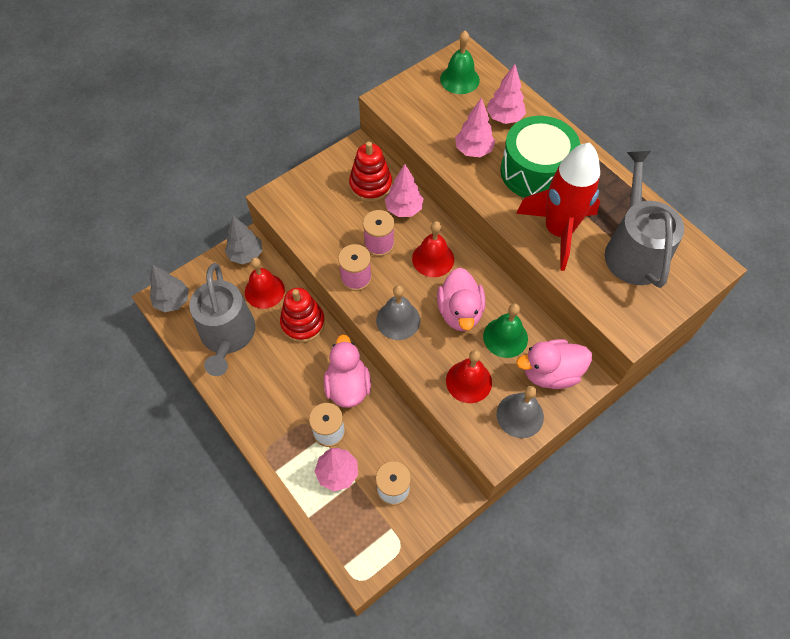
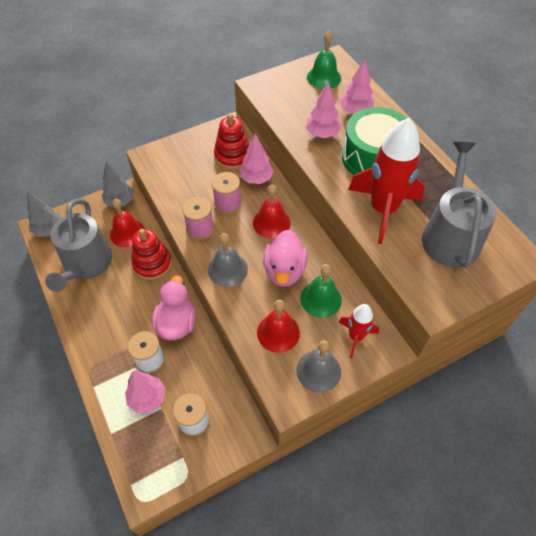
camera: 10 degrees right, 5 degrees down
(550, 373) = (356, 337): pink duck -> red rocket

